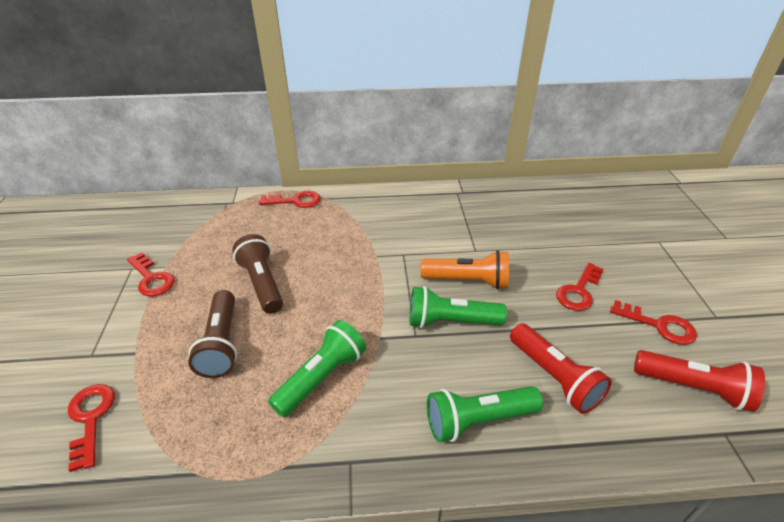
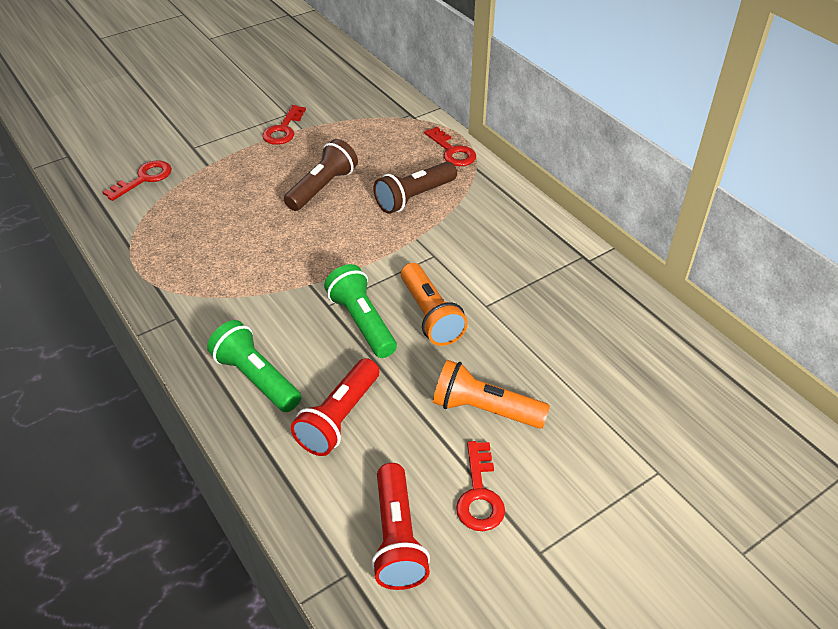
camera: 60 degrees right, 5 degrees up
(221, 343) = (243, 200): brown flashlight -> brown flashlight (414, 197)
(321, 377) = (244, 268): green flashlight -> none
(578, 291) = (484, 409): red key -> orange flashlight

